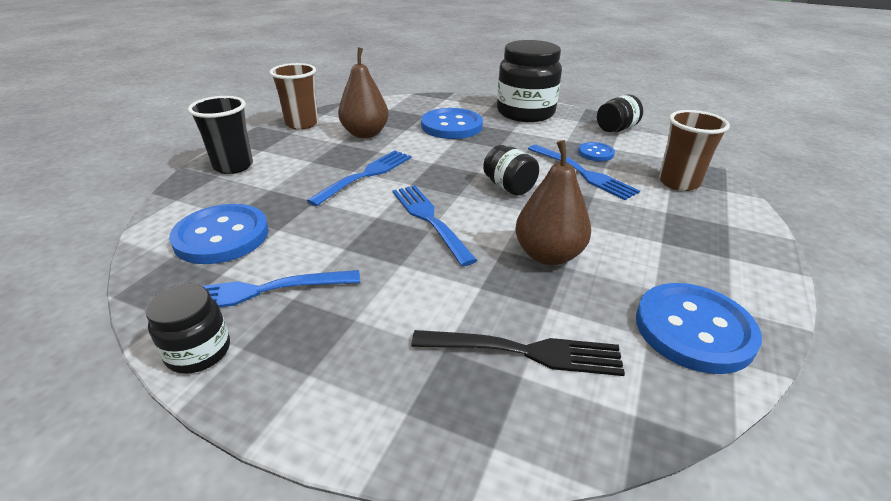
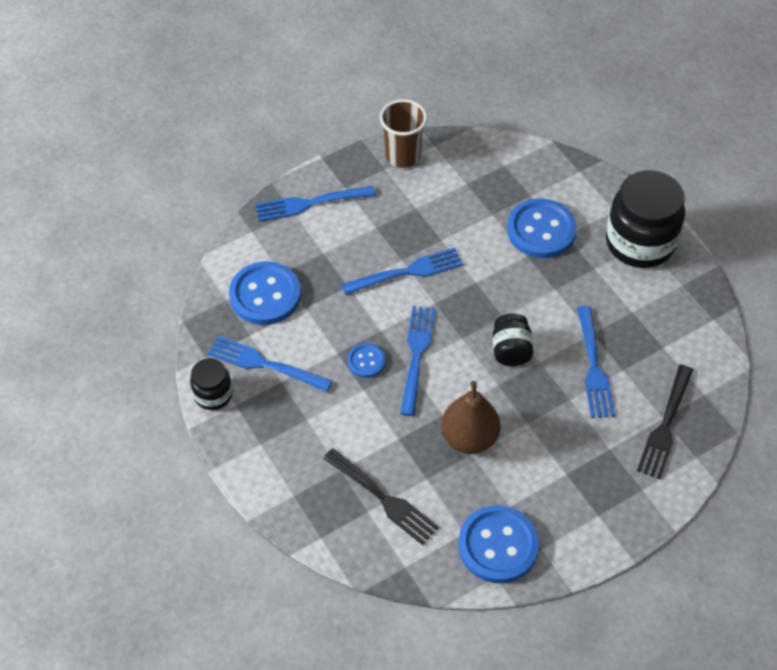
camera: 35 degrees right, 20 degrees up
(233, 166) = (311, 203): black cup -> blue fork
(365, 134) = (449, 204): brown pear -> none
(595, 153) = (638, 346): blue button -> blue button (366, 361)
(616, 129) = (704, 320): black jar -> none
(678, 182) = (665, 424): brown cup -> black fork

